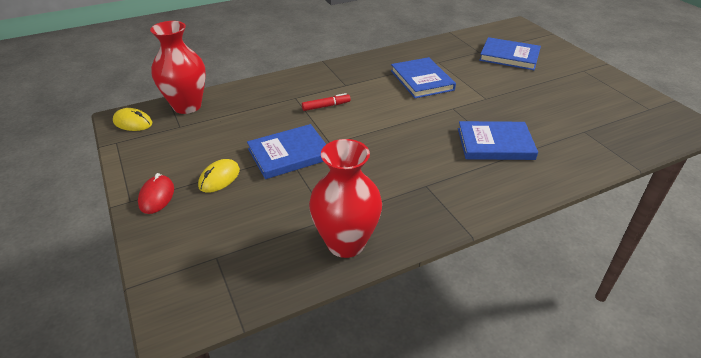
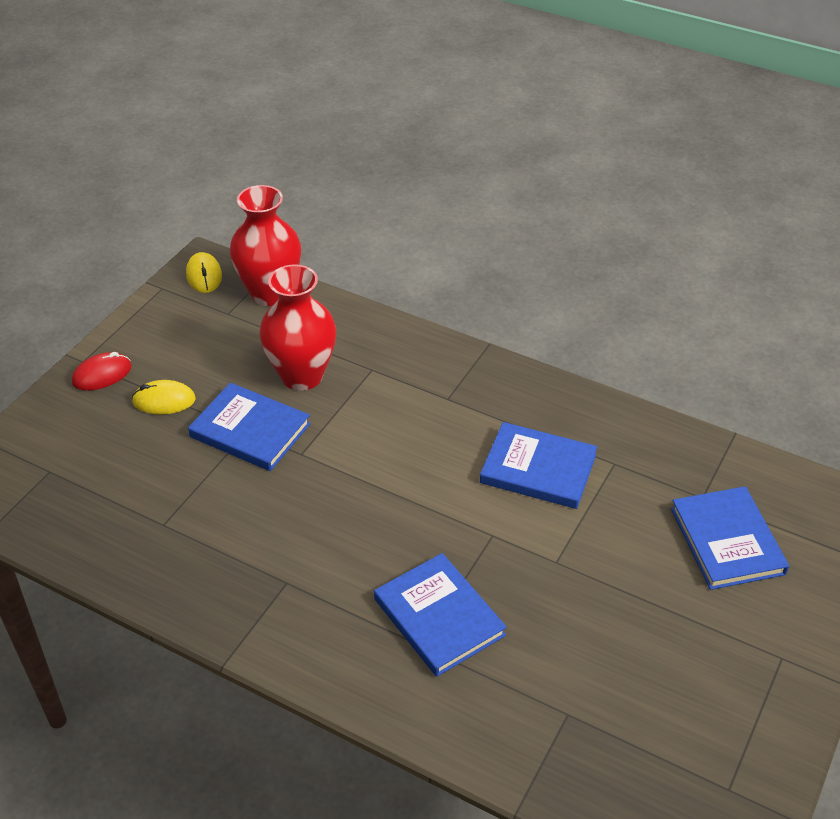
camera: 55 degrees right, 5 degrees up
(326, 106) = (378, 407): red marker -> none
(346, 243) = (134, 558): red vase -> red vase (302, 376)
(421, 80) = (538, 469): blue book -> blue book turned 75 degrees clockwise

